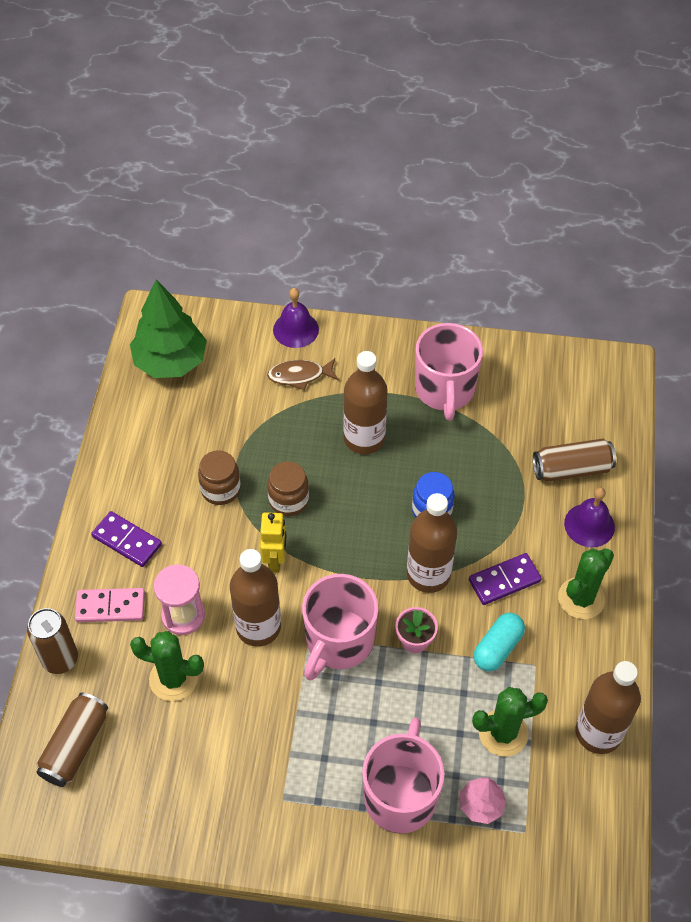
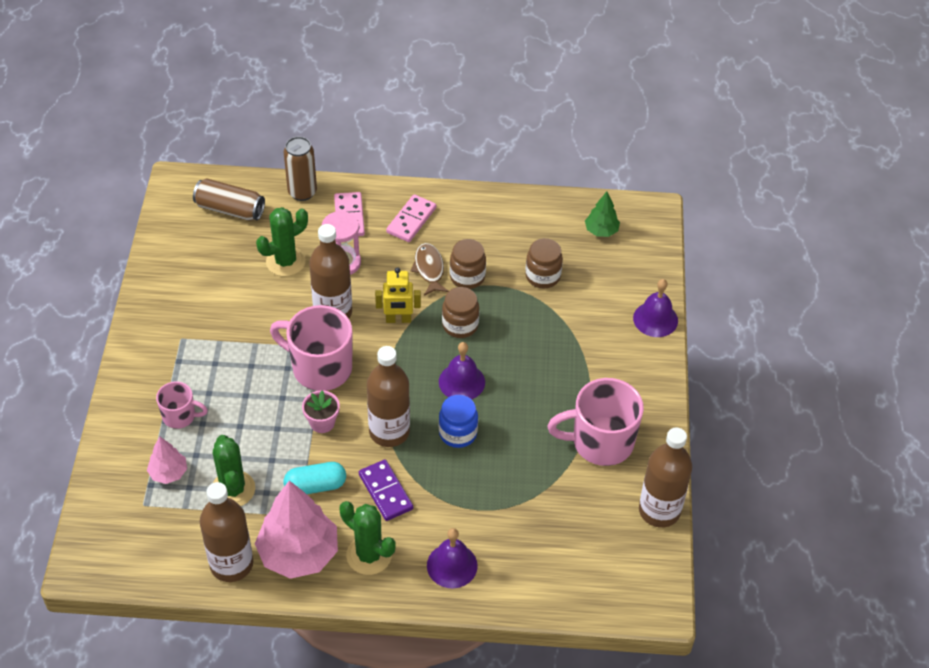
camera: 85 degrees right, 5 degrees down
(127, 540) = (411, 220): purple domino -> pink domino
(170, 362) = (601, 231): green tree -> green tree, size x0.50
(173, 679) = (285, 261): green cactus -> green cactus turned 45 degrees clockwise
(228, 419) = (542, 276): none -> brown jar
(299, 376) = (600, 325): brown fish -> brown fish (429, 269)
(364, 439) = (533, 378): brown bottle -> brown bottle (659, 511)
(365, 503) = (461, 382): none -> purple bell
(401, 795) = (180, 416): pink mug -> pink mug, size x0.54
(497, 648) = (315, 486): turquoise capsule -> turquoise capsule turned 45 degrees counterclockwise
(571, 469) = (517, 552): brown can -> none
(582, 665) = (298, 553): none -> pink tree

